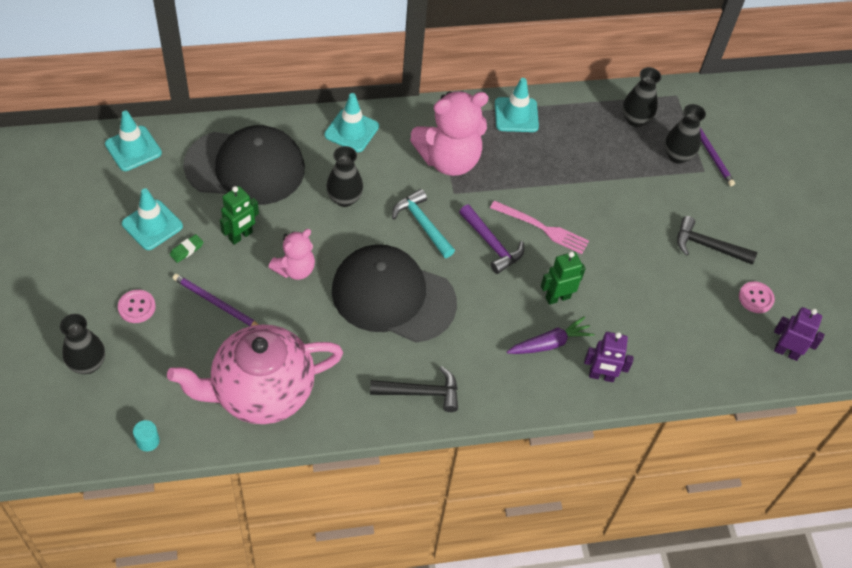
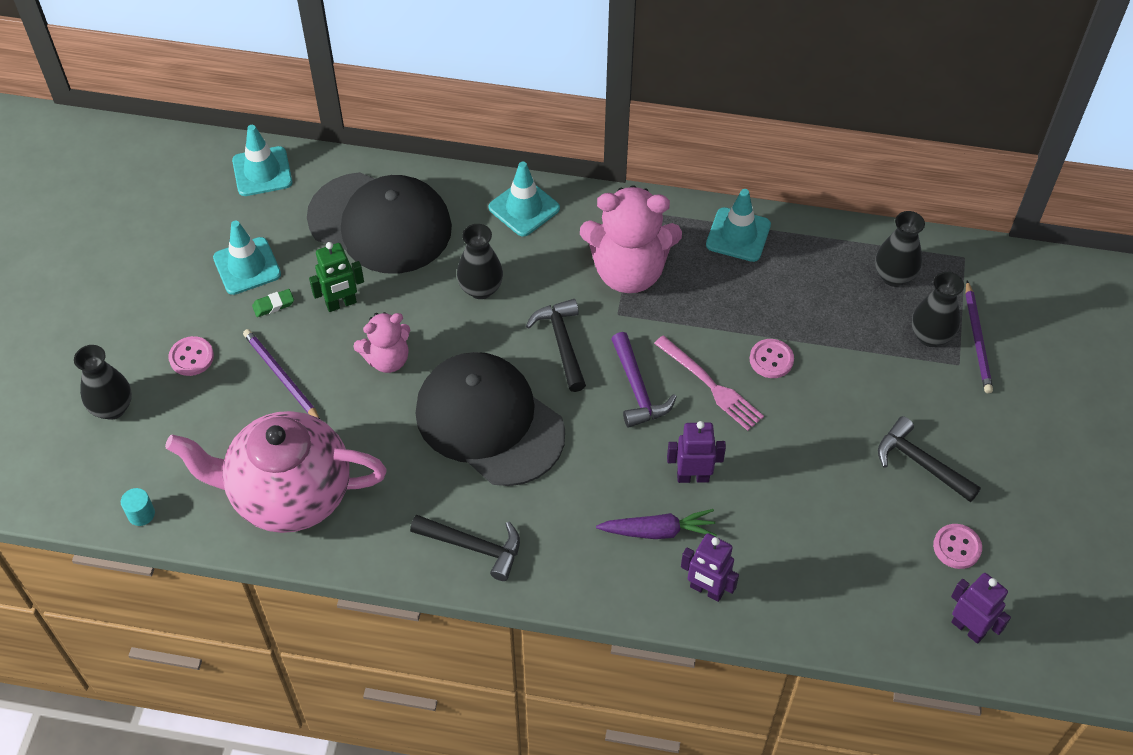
camera: 25 degrees right, 0 degrees up
(422, 224) = (562, 343): turquoise hammer -> black hammer
(557, 297) = (693, 477): green robot -> purple robot
(577, 199) = (771, 359): none -> pink button

